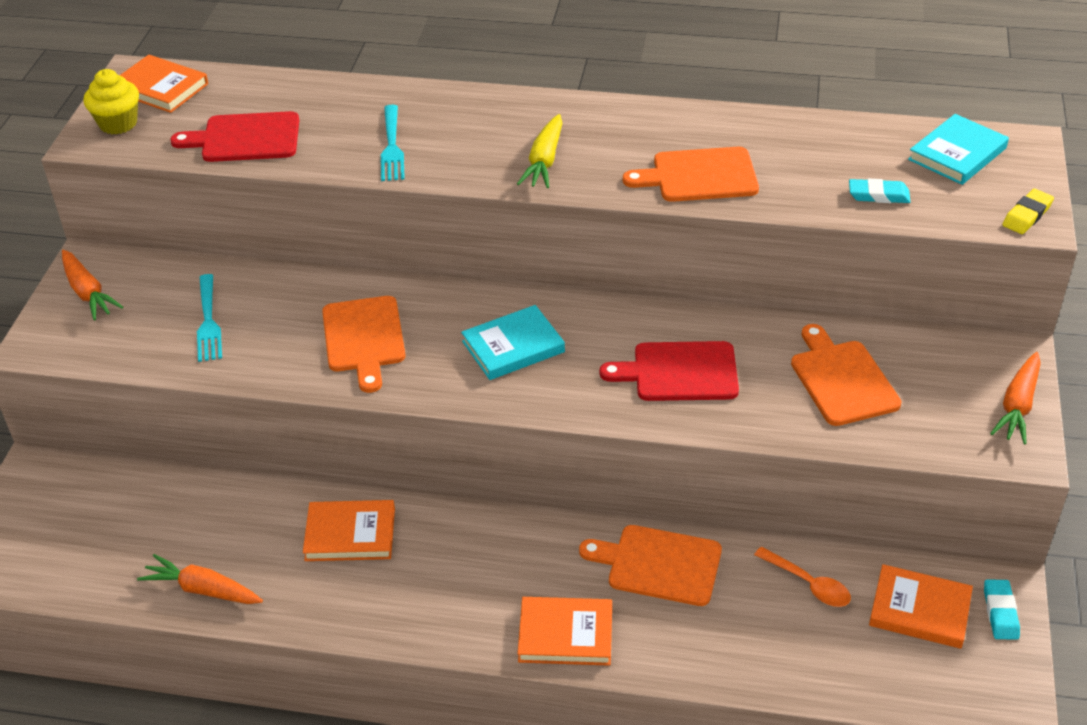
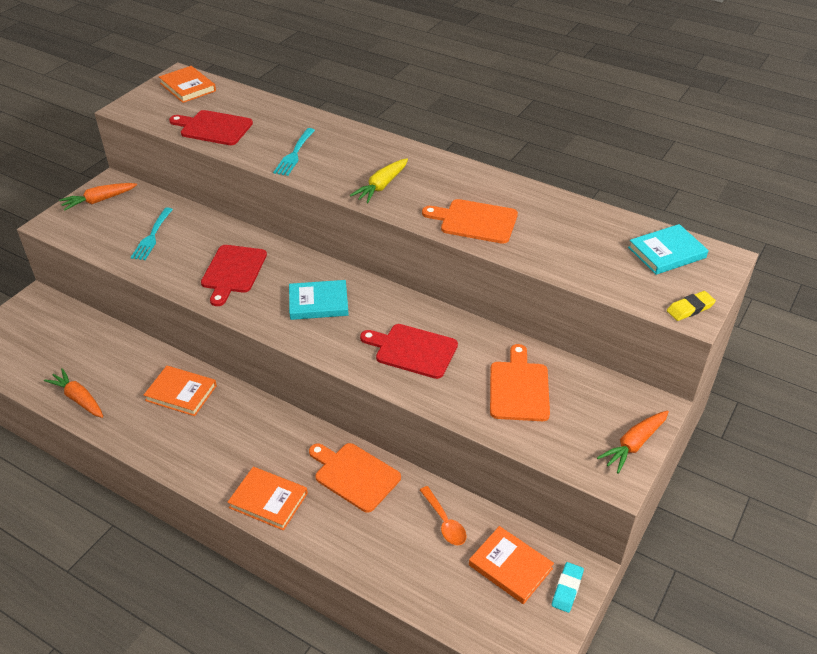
camera: 20 degrees right, 0 degrees up
(88, 292) = (99, 200): orange carrot -> orange carrot turned 75 degrees clockwise
(118, 123) = (149, 102): yellow cupcake -> none
(364, 338) = (233, 271): orange cutting board -> red cutting board
(878, 195) = (590, 266): turquoise eraser -> none

